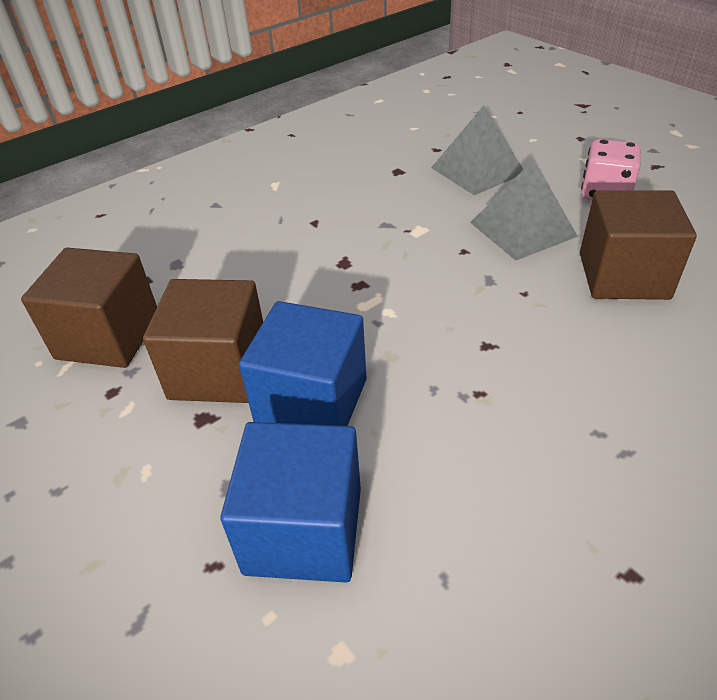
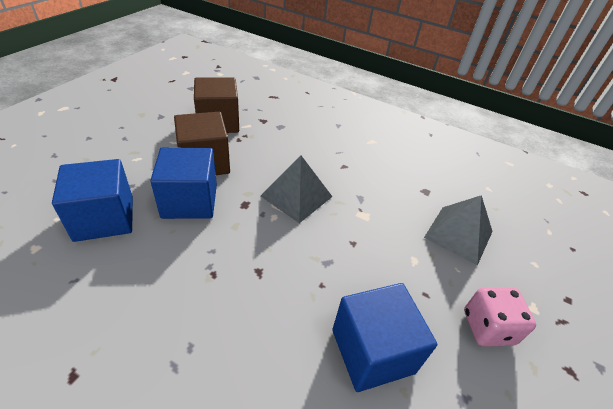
camera: 60 degrees right, 0 degrees up
(522, 229) = (398, 273): grey pyramid -> grey pyramid (296, 196)
(623, 276) = (372, 351): brown cube -> blue cube

